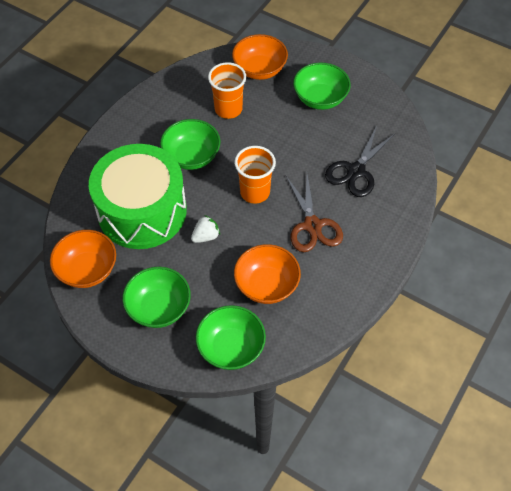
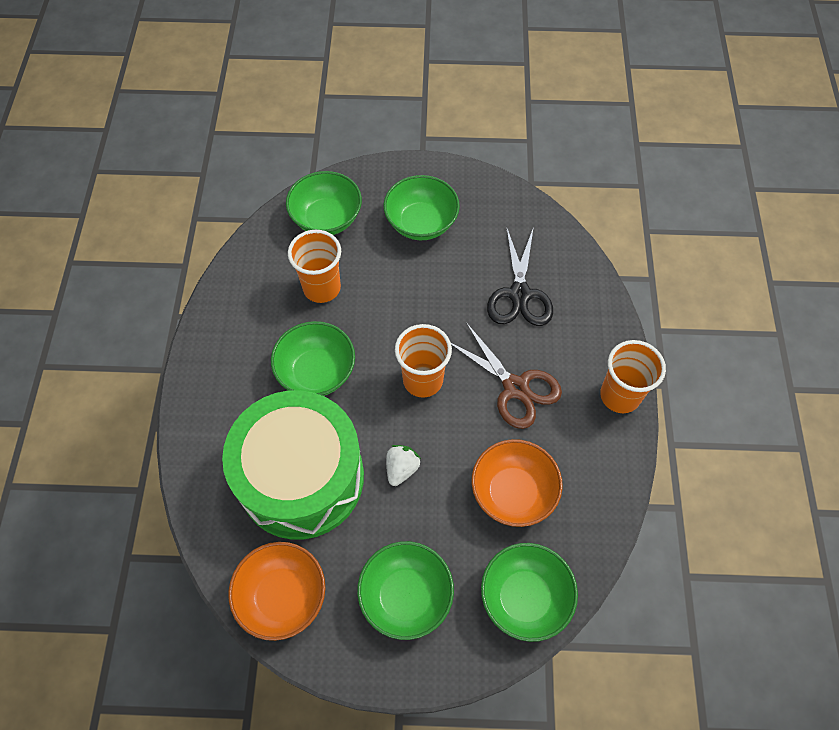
camera: 30 degrees left, 5 degrees up
(259, 69) = (326, 219): orange bowl -> green bowl
(380, 264) = (620, 395): none -> orange cup

